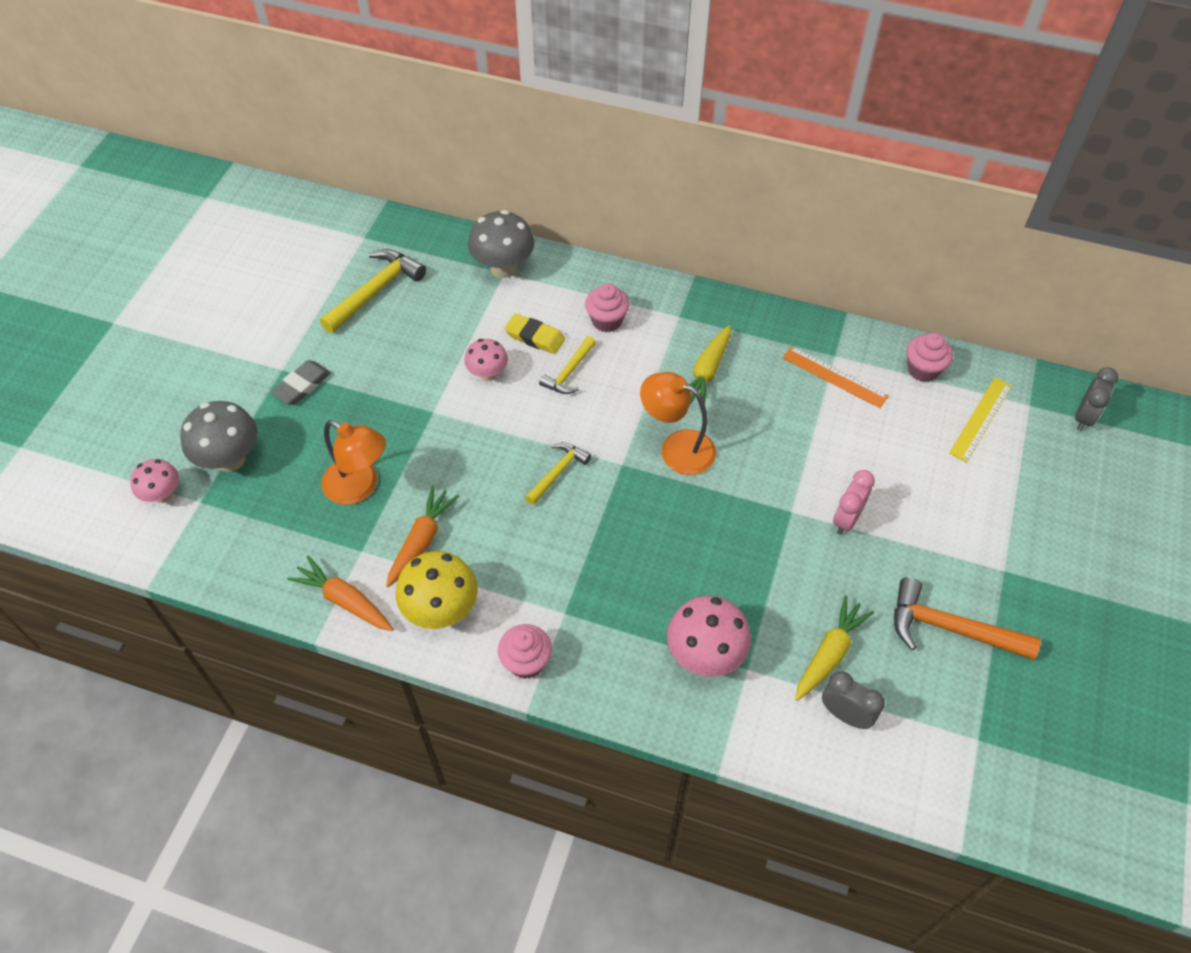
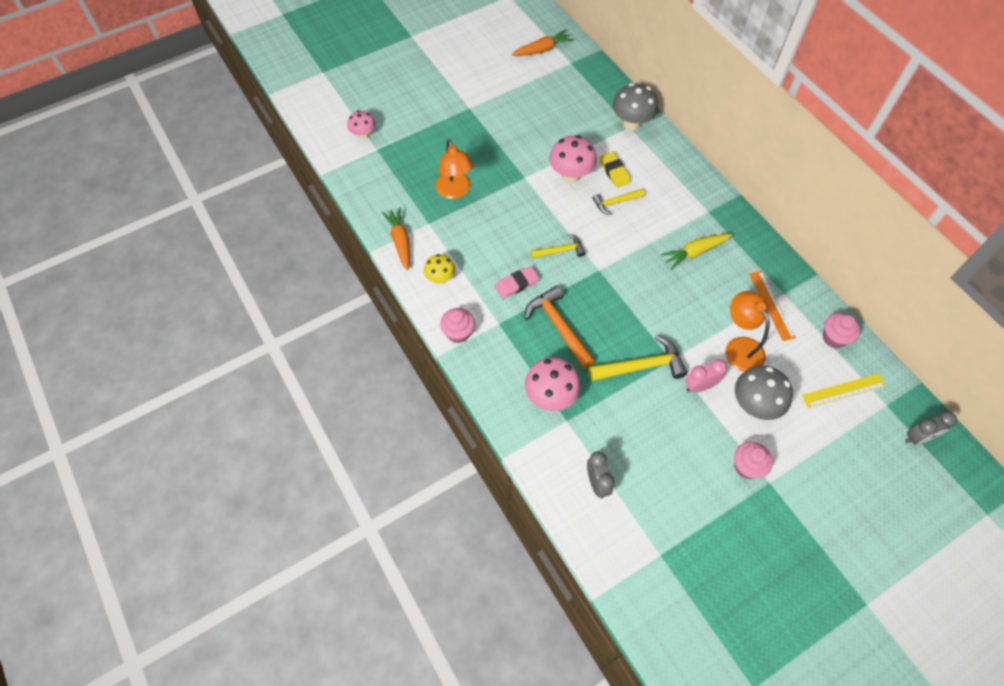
camera: 40 degrees right, 5 degrees up
(230, 459) = (407, 137): grey mushroom -> grey mushroom (754, 405)
(302, 385) = (472, 122): grey eraser -> none
(375, 291) = (551, 95): yellow hammer -> yellow hammer (642, 366)
(421, 541) = (461, 238): orange carrot -> orange carrot (542, 50)
(441, 610) = (440, 278): yellow mushroom -> yellow mushroom, size x0.62
(488, 374) = (571, 175): pink mushroom -> pink mushroom, size x1.61
(542, 549) = (516, 284): none -> pink eraser
(607, 321) = (663, 188): pink cupcake -> pink cupcake (747, 467)
(677, 448) = (637, 281): orange lamp -> orange lamp (739, 347)
(829, 653) = (619, 447): yellow carrot -> none
(950, 628) = (703, 487): orange hammer -> orange hammer (558, 326)

